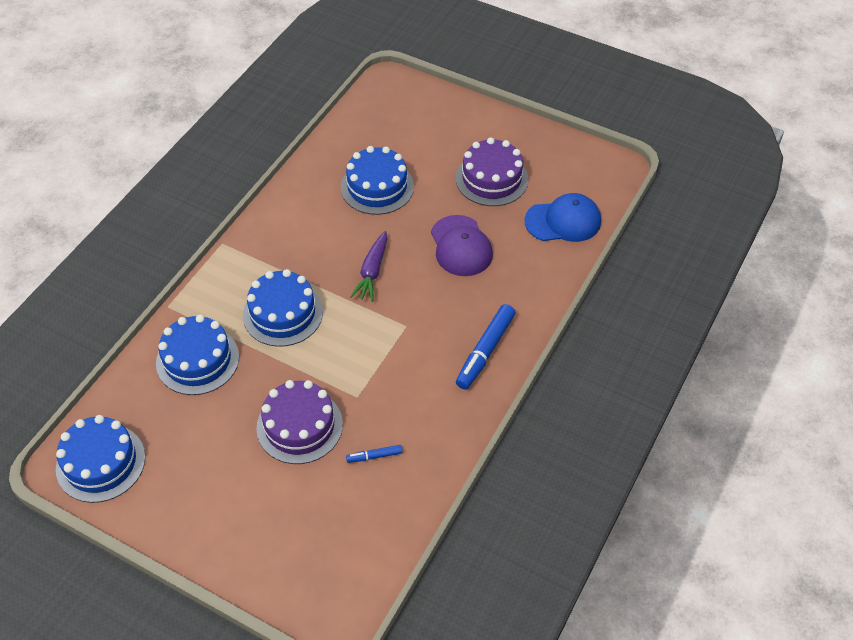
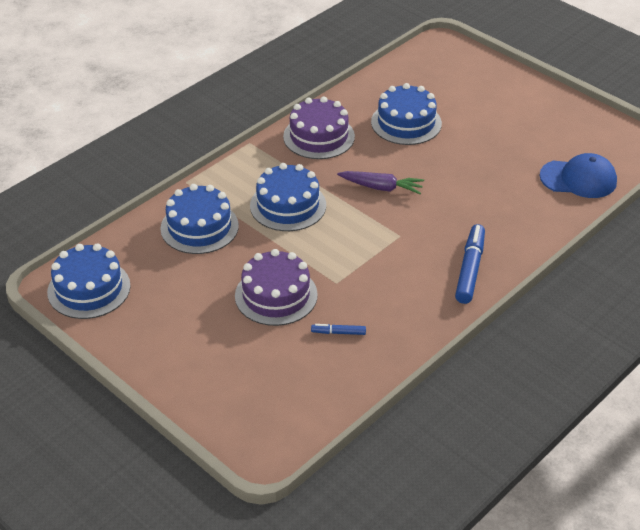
camera: 15 degrees right, 10 degrees down
(372, 271) = (381, 187): purple carrot -> purple carrot turned 105 degrees counterclockwise
(461, 246) = (472, 182): purple cap -> none
(485, 351) = (470, 269): blue marker -> blue marker turned 150 degrees clockwise
(491, 179) = (518, 134): purple cake -> purple cake (319, 136)

